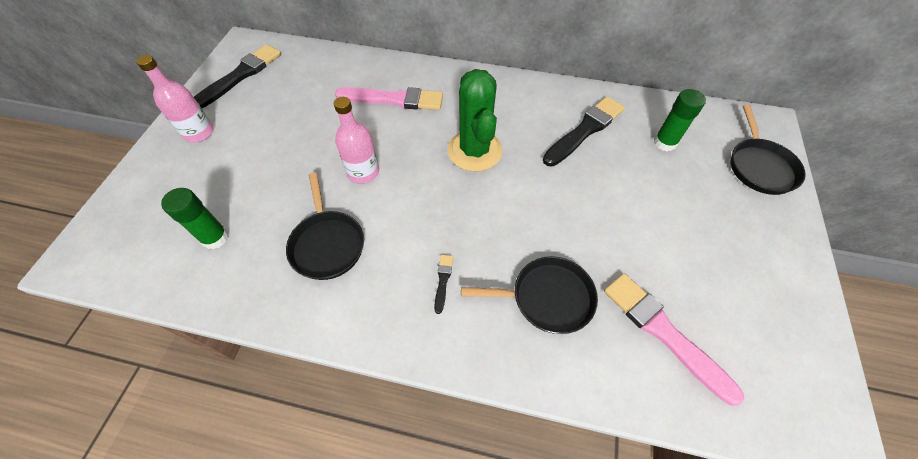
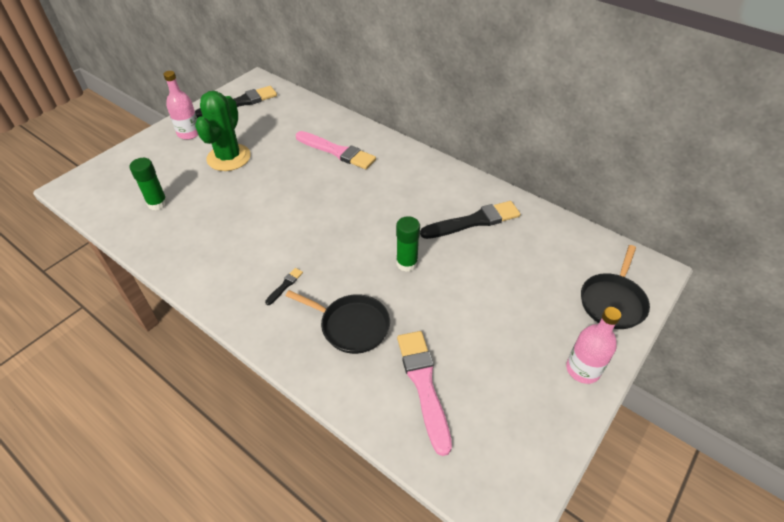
camera: 25 degrees right, 10 degrees down
(327, 244) = (224, 233): black pan -> none
(363, 172) = (280, 195): pink bottle -> pink bottle (583, 369)
(474, 150) = (372, 207): green cactus -> green cactus (229, 157)
(665, 143) = (537, 253): green glue stick -> green glue stick (407, 263)

